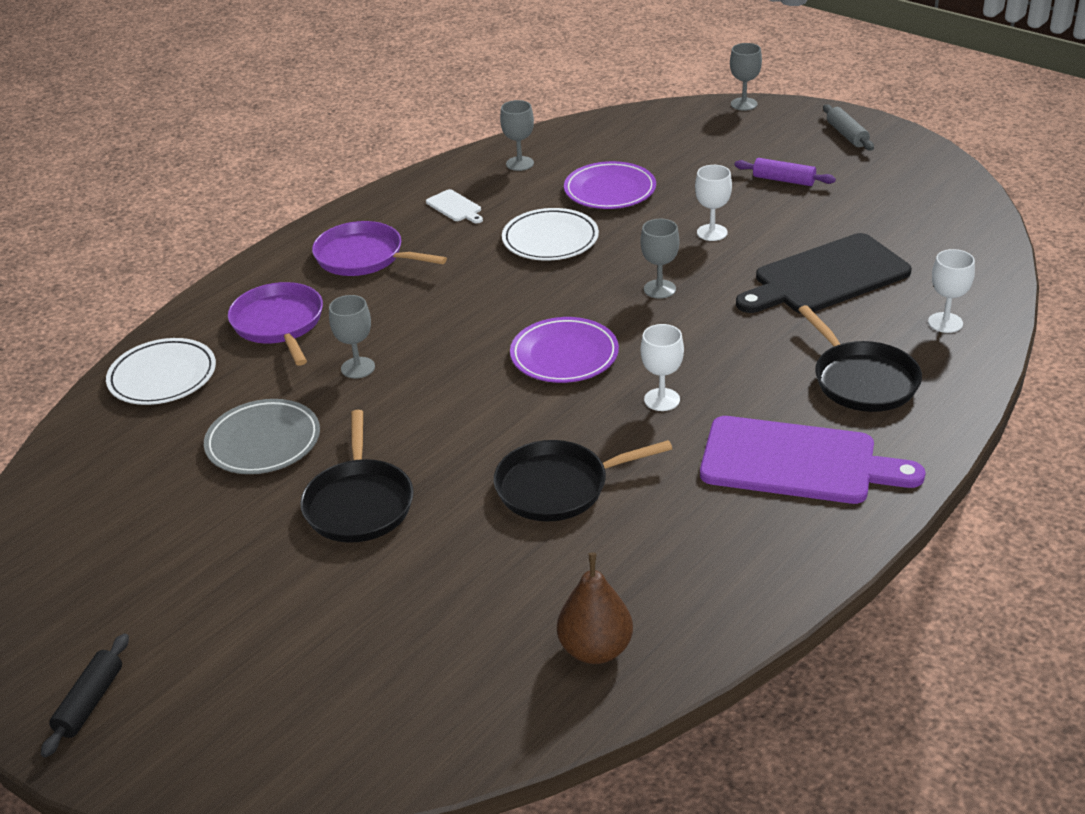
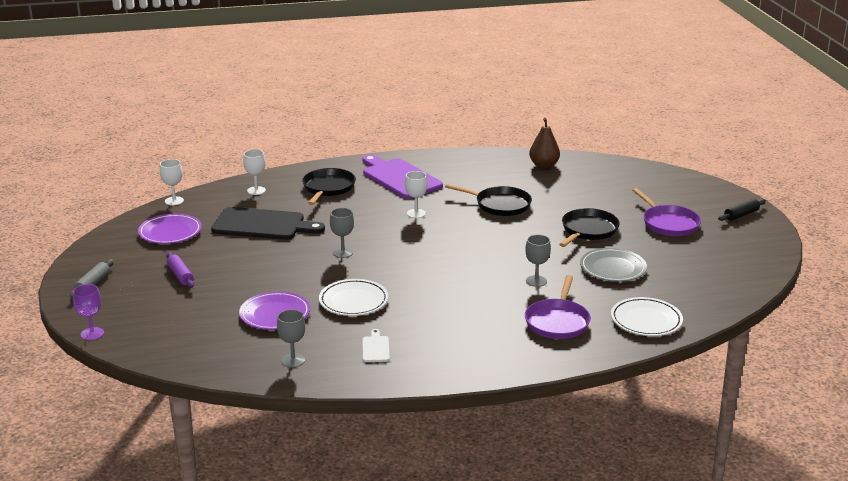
camera: 145 degrees left, 10 degrees down
(363, 257) = (469, 340): purple pan -> purple pan (668, 223)
(564, 355) = (431, 245): purple plate -> purple plate (170, 232)
(712, 232) = (269, 266): white goblet -> white goblet (174, 201)
(744, 104) = (92, 333): grey goblet -> purple goblet

